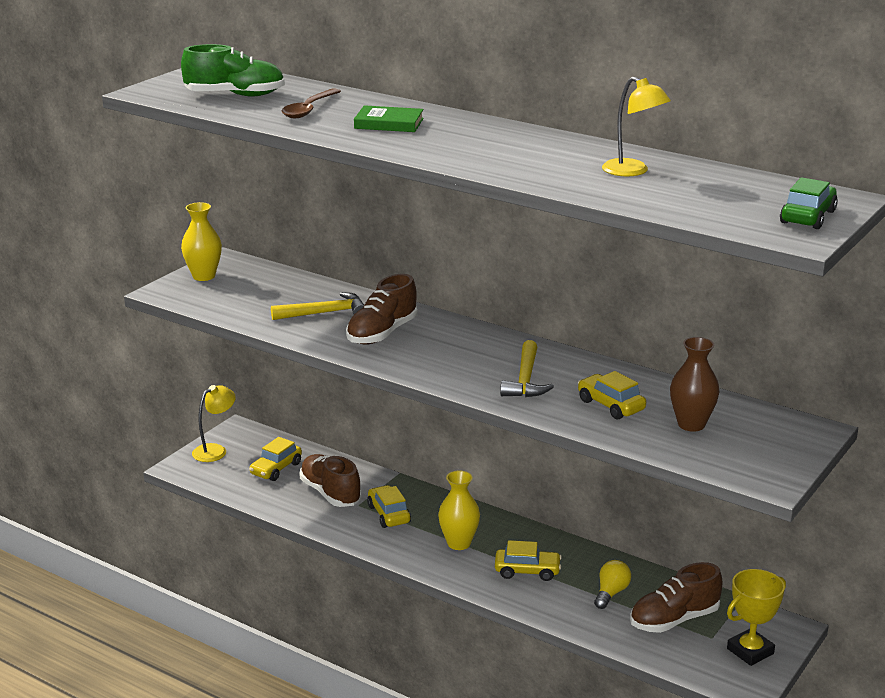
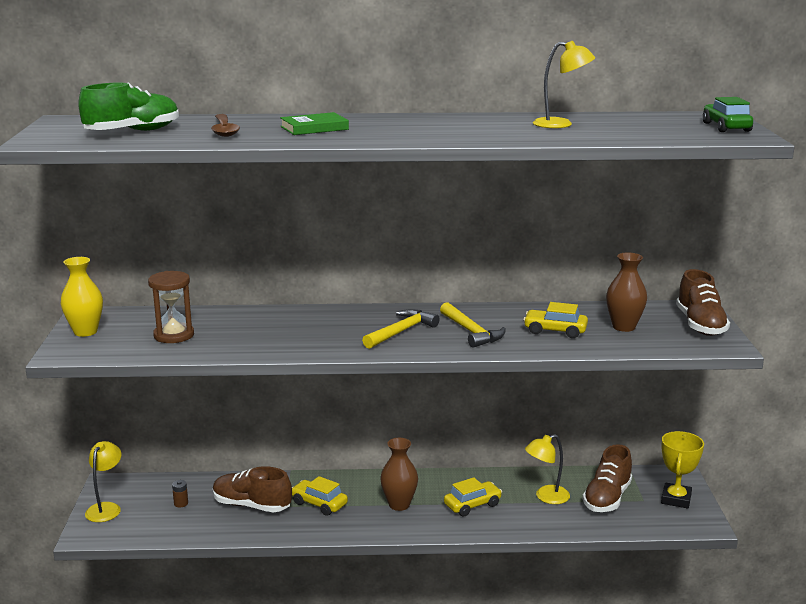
camera: 35 degrees left, 5 degrees down
(265, 301) = (174, 335): none -> brown hourglass
(276, 469) = (181, 503): yellow car -> brown battery
(324, 313) = (241, 330): yellow hammer -> yellow hammer (401, 332)
(382, 333) = (312, 332): brown shoe -> brown shoe (700, 325)
(459, 543) = (399, 504): yellow vase -> brown vase
(611, 593) = (546, 497): yellow light bulb -> yellow lamp

